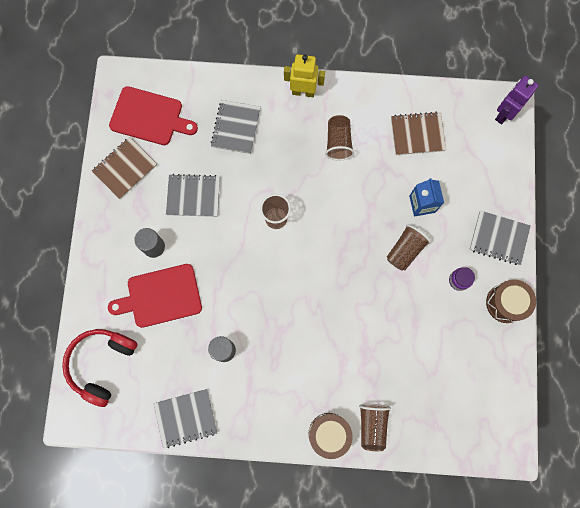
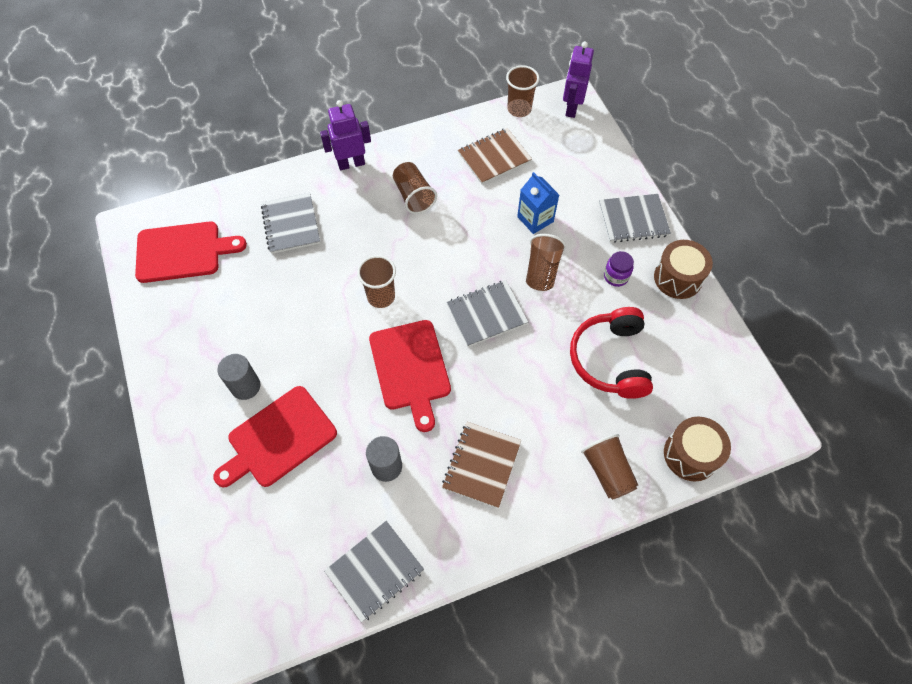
camera: 25 degrees left, 15 degrees down
(101, 363) = (233, 554): red headphones -> red headphones (610, 359)
(125, 168) = (174, 316): brown notebook -> brown notebook (481, 465)
(193, 196) = (271, 312): grey notebook -> grey notebook (486, 314)
(272, 285) = (410, 369): none -> red cutting board
(303, 92) = (351, 163): yellow robot -> purple robot
(329, 434) = (562, 506): brown drum -> brown drum (690, 454)
(460, 97) = (519, 109): none -> brown cup

